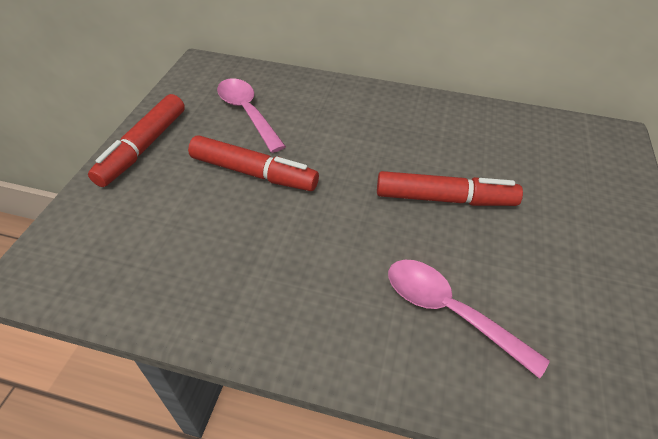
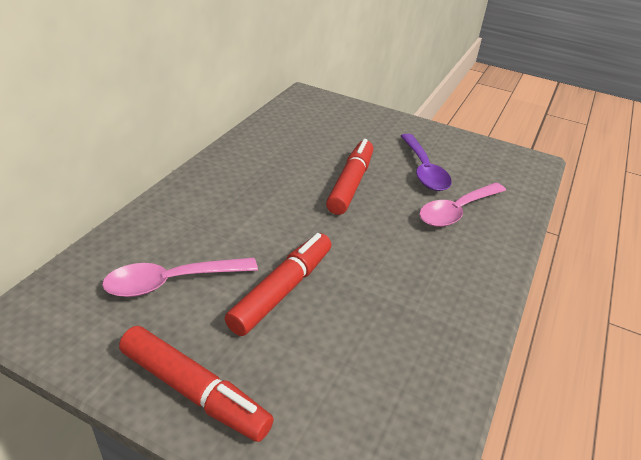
camera: 80 degrees left, 10 degrees down
(526, 269) = (424, 170): none -> purple spoon

